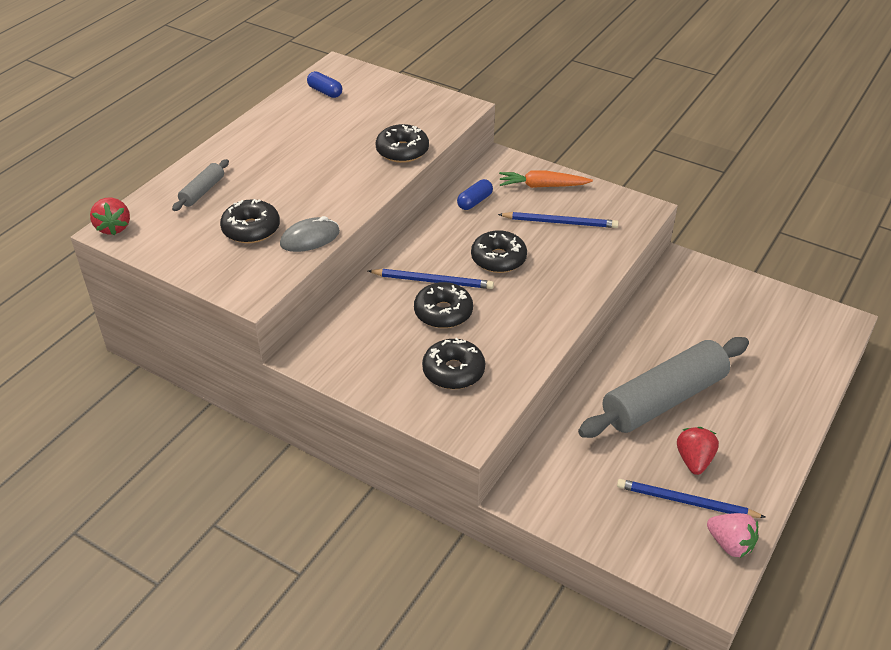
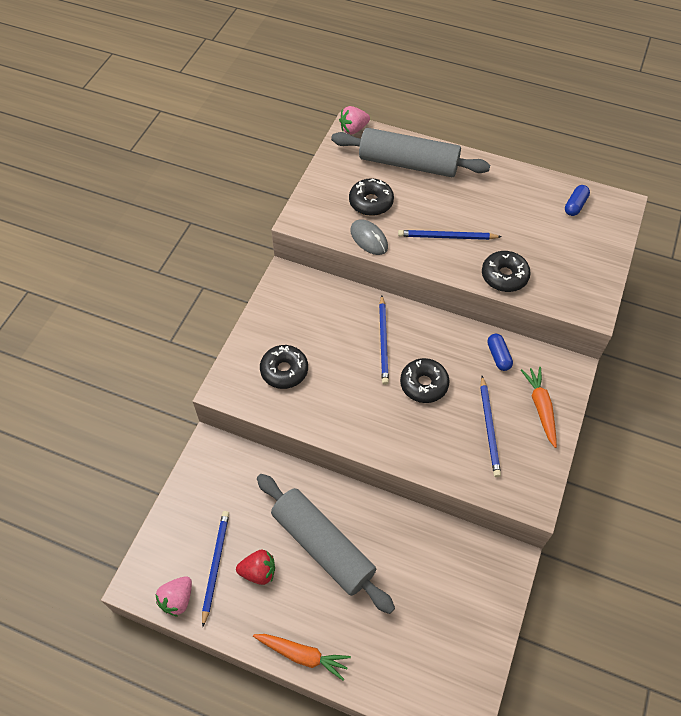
camera: 80 degrees right, 15 degrees up
(113, 227) = (353, 129): red strawberry -> pink strawberry
(202, 191) = (408, 164): grey rolling pin -> grey rolling pin, size x2.26
(332, 180) = (447, 237): none -> blue pencil
(443, 312) = (348, 354): black donut -> none
(474, 201) = (498, 356): blue capsule -> blue capsule turned 45 degrees clockwise
(788, 431) = (302, 655): none -> orange carrot

